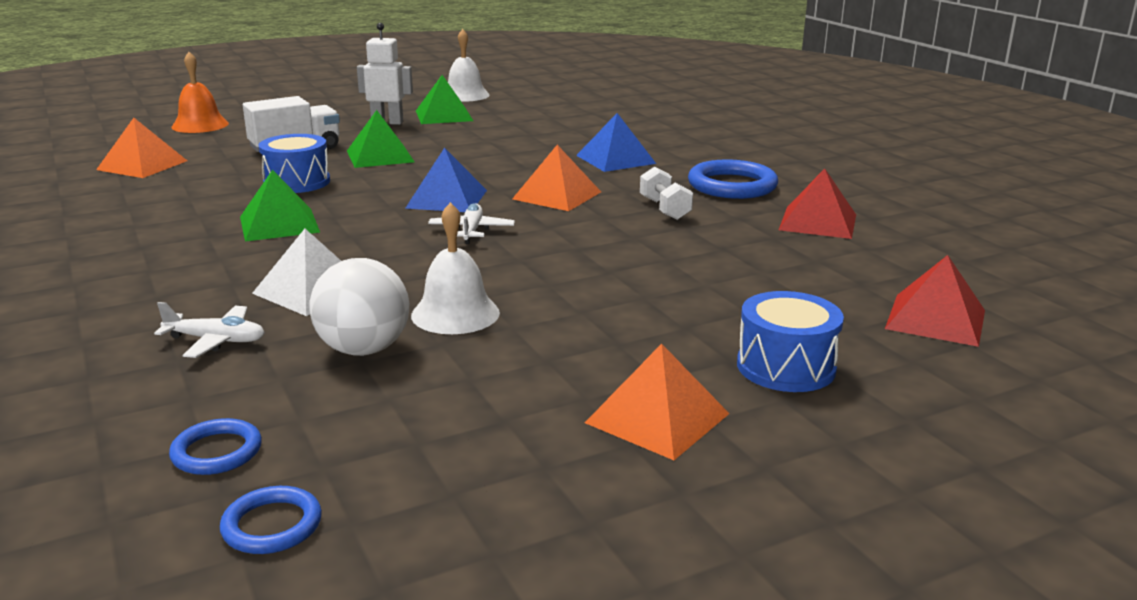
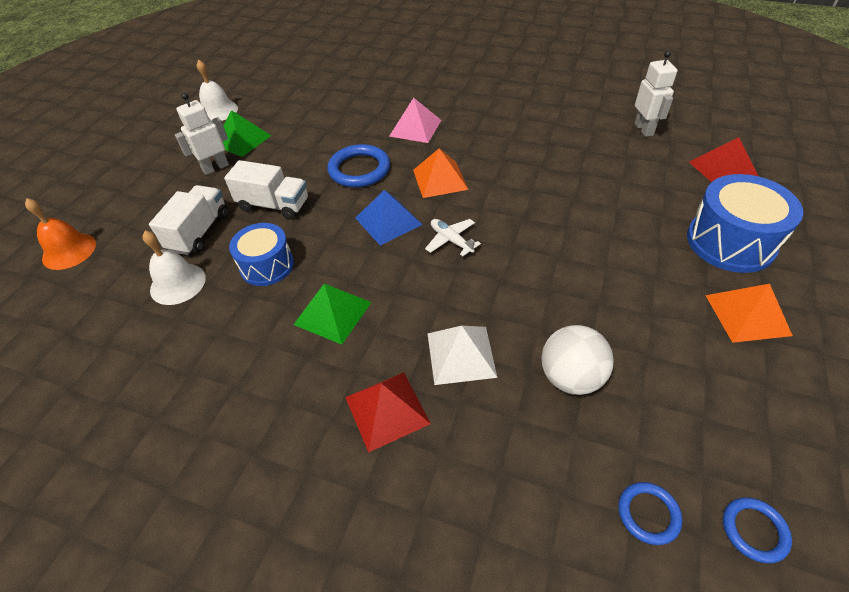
camera: 40 degrees left, 25 degrees up
(142, 165) = (110, 323): orange pyramid -> none
(216, 340) = (491, 439): white plane -> none
(380, 156) = (274, 205): green pyramid -> white truck
(455, 314) = (560, 313): white bell -> white bell (178, 283)
(615, 159) = (415, 128): blue pyramid -> pink pyramid
(664, 209) = (508, 158): white dumbbell -> none
(732, 185) = (505, 118): blue ring -> blue ring (359, 169)
(786, 367) = (730, 242): blue drum -> blue drum, size x1.52
(817, 222) = (584, 126): red pyramid -> red pyramid (386, 410)
(898, 252) = (644, 129): none -> white robot

